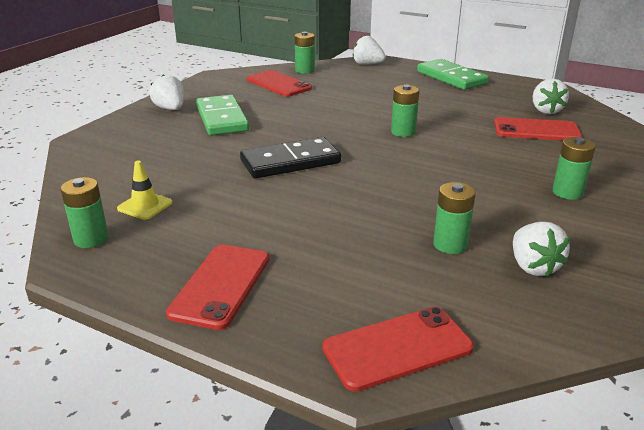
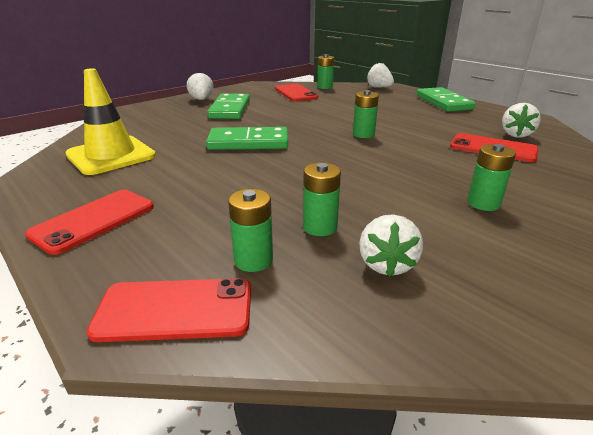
camera: 20 degrees right, 0 degrees up
(91, 239) = (49, 170): green battery -> green battery (253, 260)
(145, 206) = (111, 155): yellow traffic cone -> yellow traffic cone, size x2.09
(290, 162) = (248, 143): black domino -> green domino

